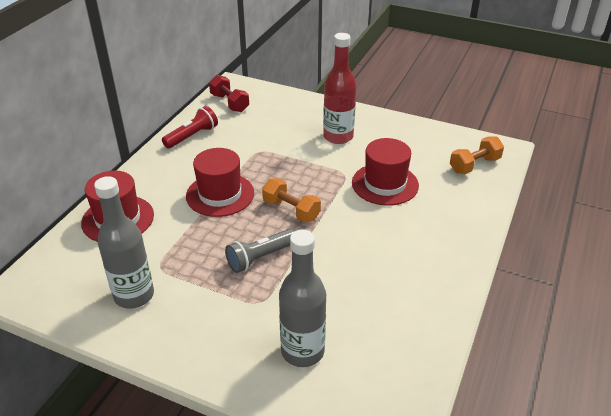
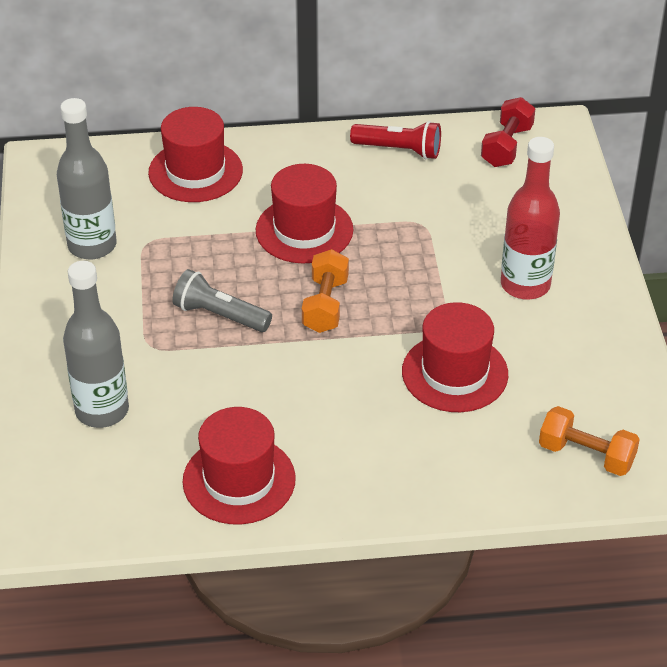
camera: 60 degrees right, 5 degrees up
(414, 304) = (239, 480): none -> red hat

